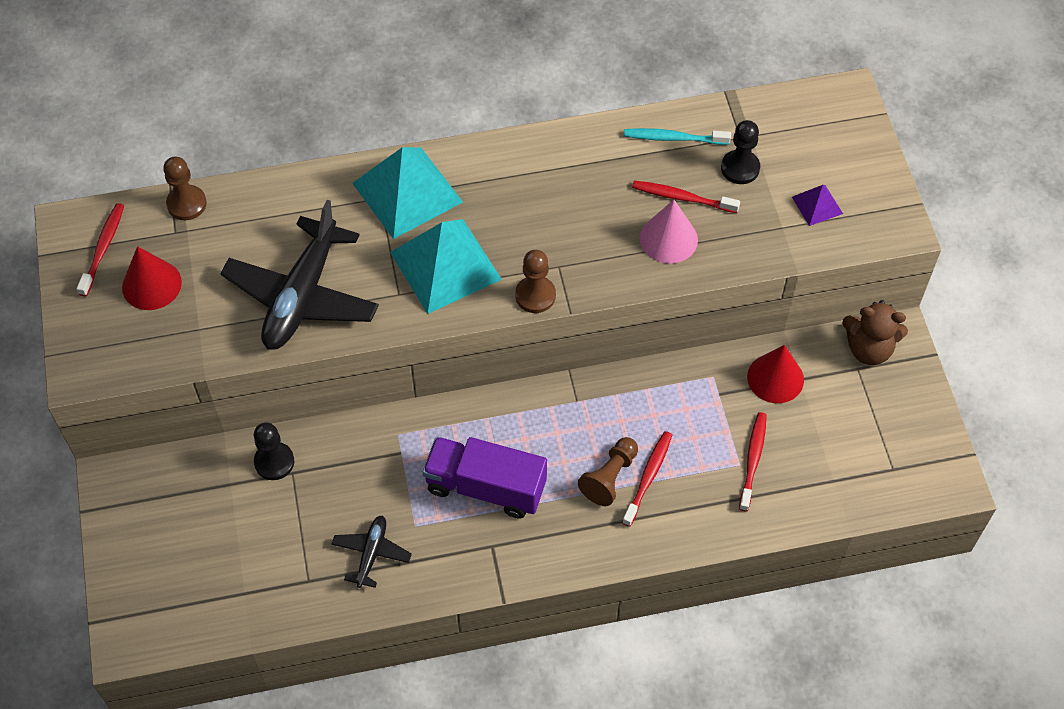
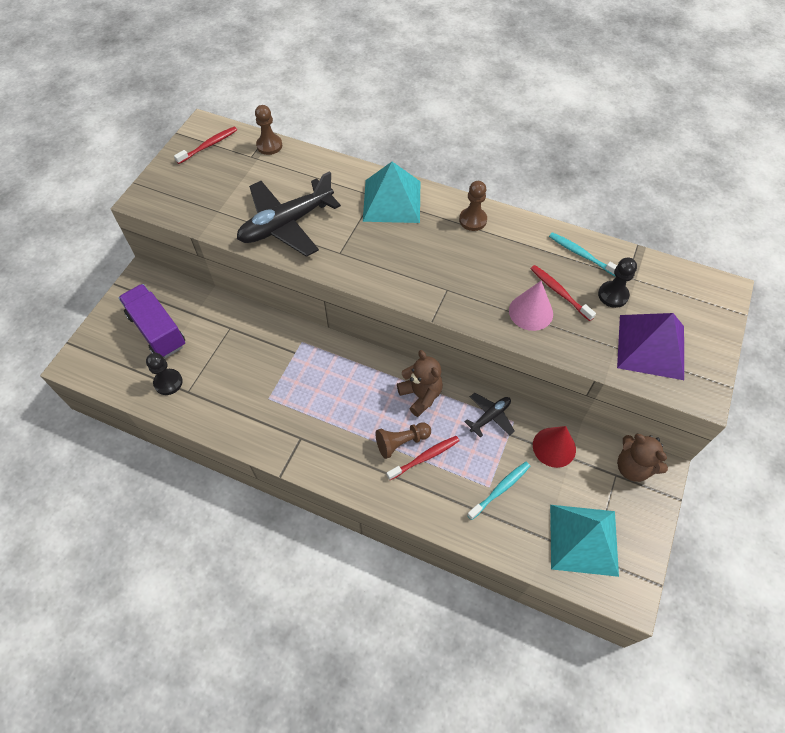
camera: 35 degrees right, 0 degrees up
(151, 284) = (215, 176): red cone -> none
(274, 462) = (225, 316): black pawn -> black pawn (168, 382)
(371, 553) = (232, 398): black plane -> black plane (490, 417)
(445, 265) = (379, 252): turquoise pyramid -> turquoise pyramid (583, 539)
(486, 487) = (325, 401): purple truck -> purple truck (157, 330)
(535, 295) = (418, 298): brown pawn -> brown pawn (473, 220)
(590, 411) = (420, 395): none -> brown teddy bear
(753, 460) = (500, 489): red toothbrush -> turquoise toothbrush
(817, 205) = (651, 346): purple pyramid -> purple pyramid, size x2.13

